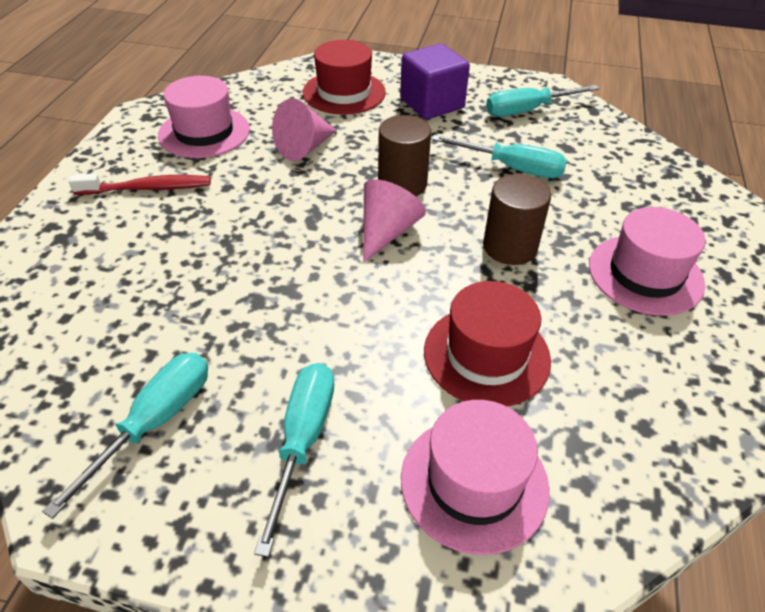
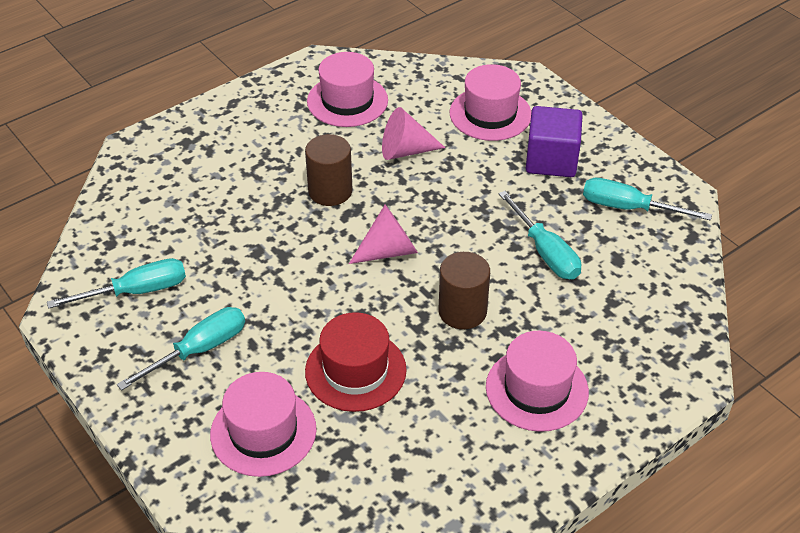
camera: 40 degrees right, 0 degrees up
(148, 188) = (267, 130): red toothbrush -> none
(344, 92) = (490, 114): red hat -> pink hat
(402, 184) = (443, 219): brown cylinder -> brown cylinder (330, 191)

